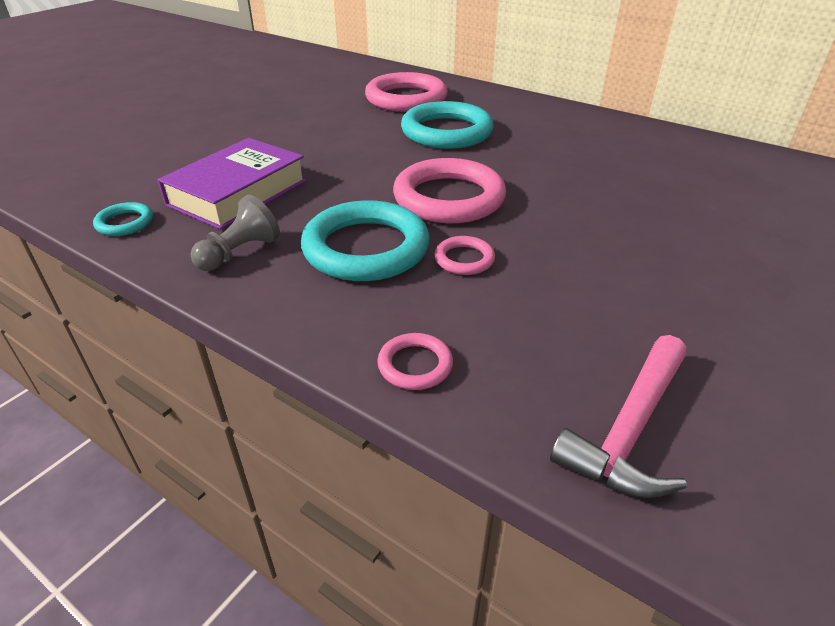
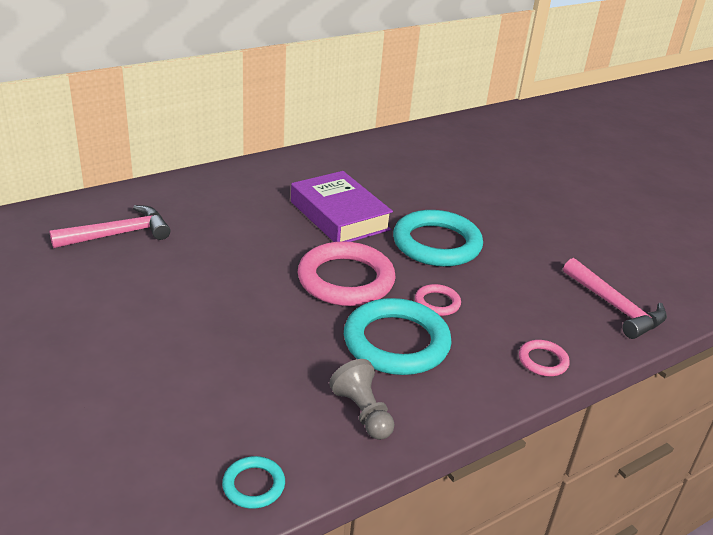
camera: 70 degrees left, 5 degrees down
(238, 193) = (246, 393): purple book -> purple book (339, 216)
(406, 98) = (118, 234): pink ring -> pink hammer
(446, 132) = (222, 239): turquoise ring -> turquoise ring (436, 244)

